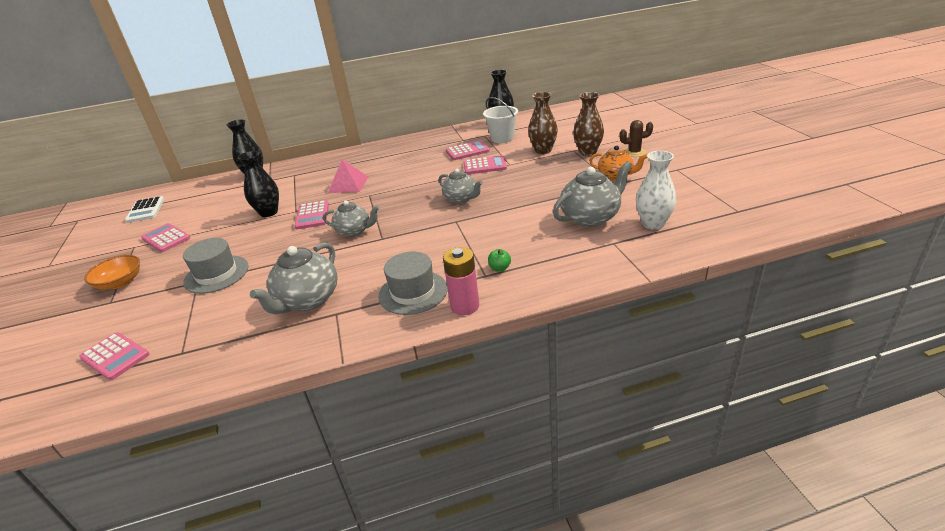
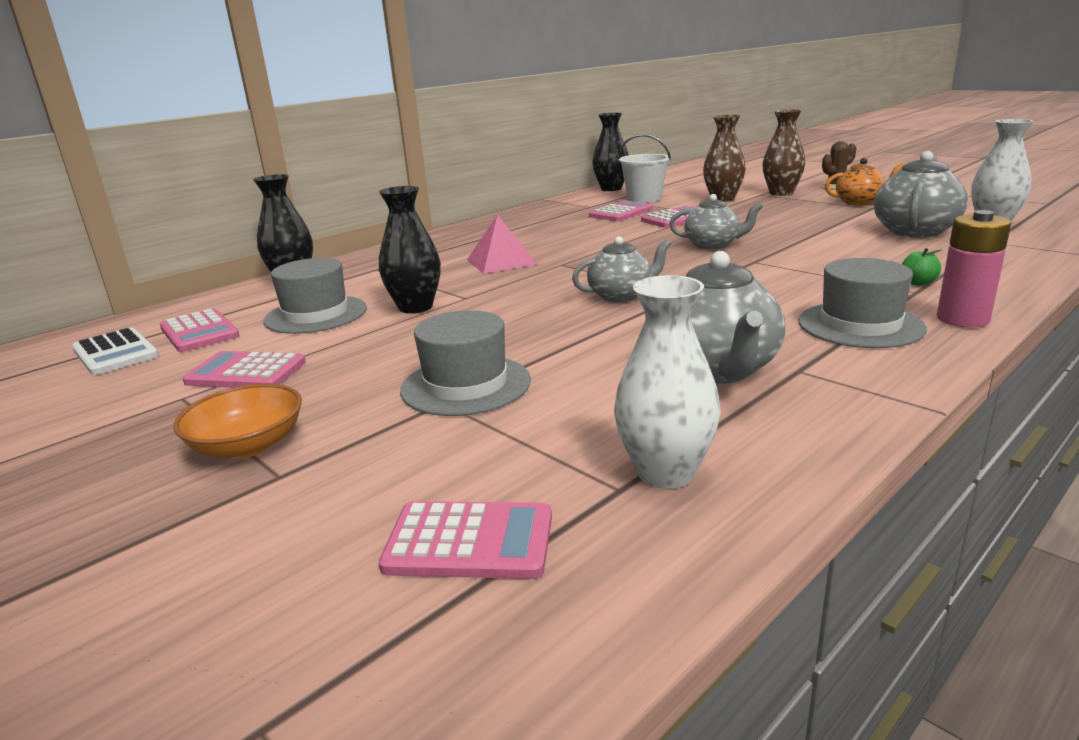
camera: 30 degrees left, 10 degrees down
(204, 351) = (665, 472): none -> white vase
(230, 205) = (316, 314): none -> grey hat
(312, 215) = (509, 296): pink calculator -> pink calculator (199, 332)

